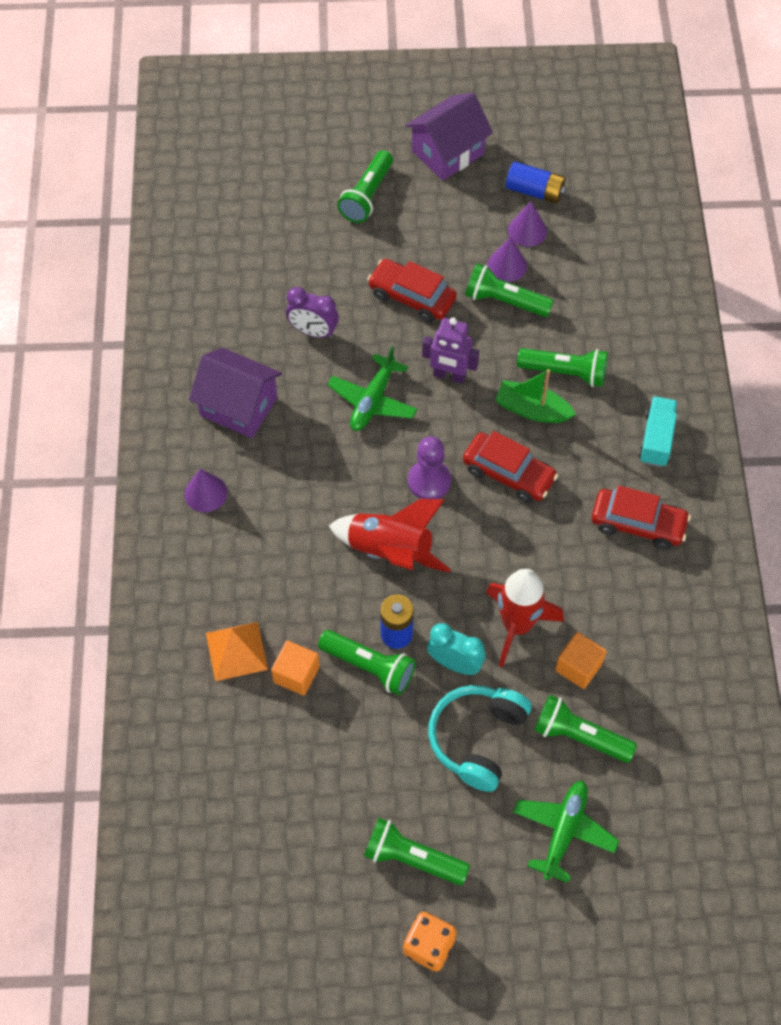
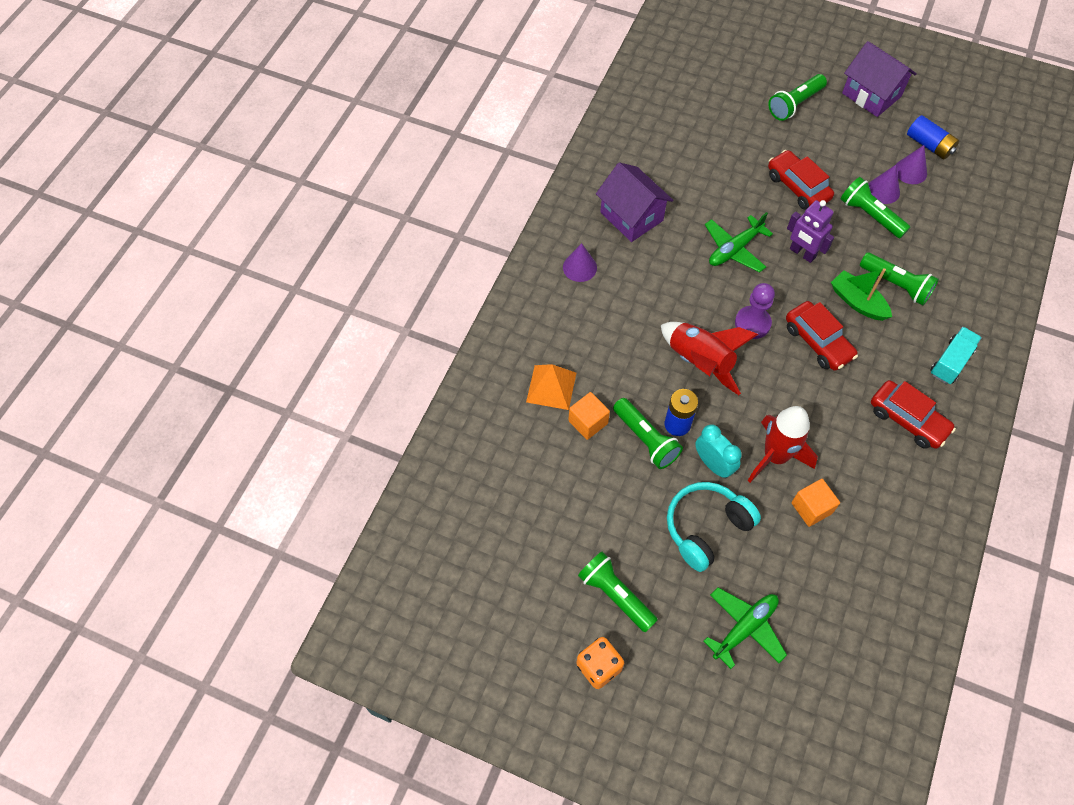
camera: 25 degrees right, 0 degrees up
(313, 331) = (711, 184): purple clock -> none
(448, 152) = (871, 95): purple house -> purple house turned 60 degrees clockwise
(579, 736) = (789, 561): green flashlight -> none

